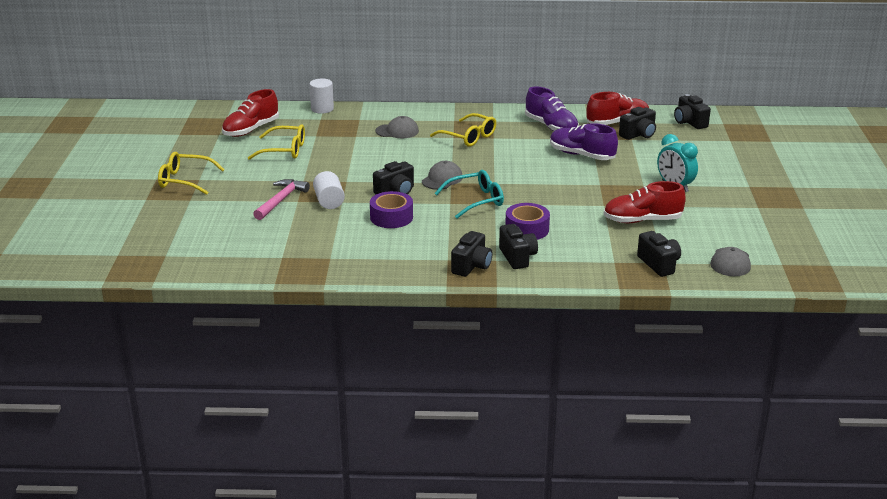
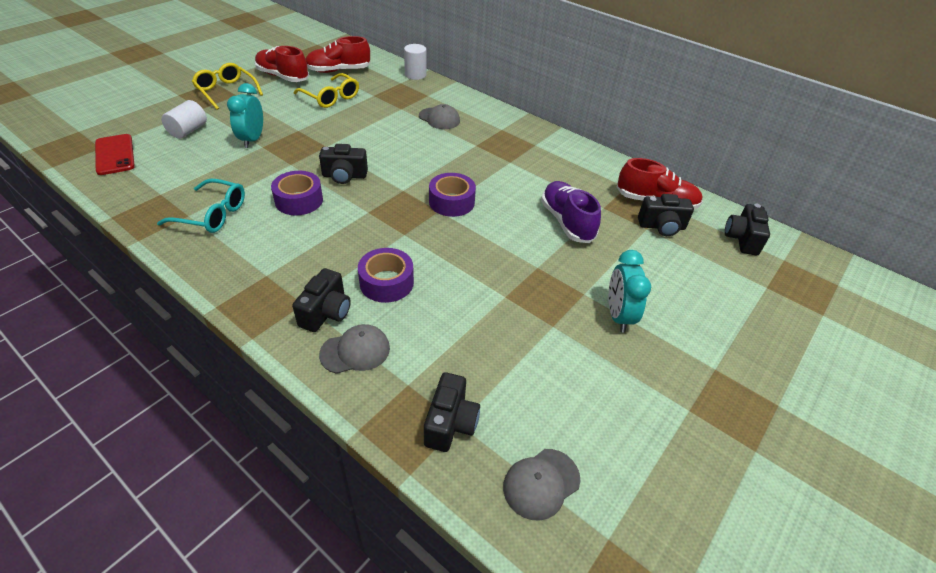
camera: 35 degrees right, 15 degrees up
(189, 254) = (115, 155): none -> red phone
(281, 200) = (252, 140): pink hammer -> turquoise clock
(329, 201) = (282, 159): white cylinder -> white cylinder (188, 130)
(442, 179) = (401, 183): grey cap -> grey cap (355, 351)
(469, 137) = (489, 151): yellow glasses -> none
(471, 266) = (271, 297): black camera -> none
(476, 200) = (393, 221): turquoise glasses -> turquoise glasses (212, 214)
(494, 175) = (451, 202): none -> purple tape
(551, 127) = (580, 175): purple shoe -> none
(642, 220) = (518, 343): red shoe -> red shoe (283, 77)

